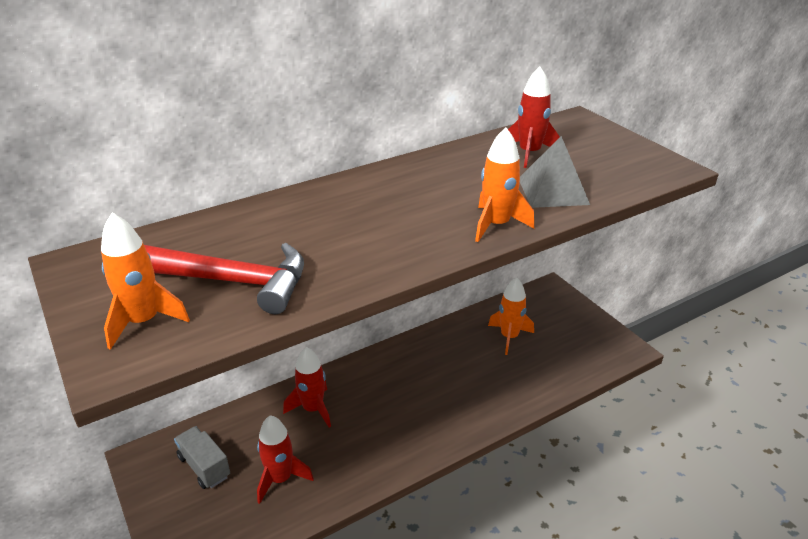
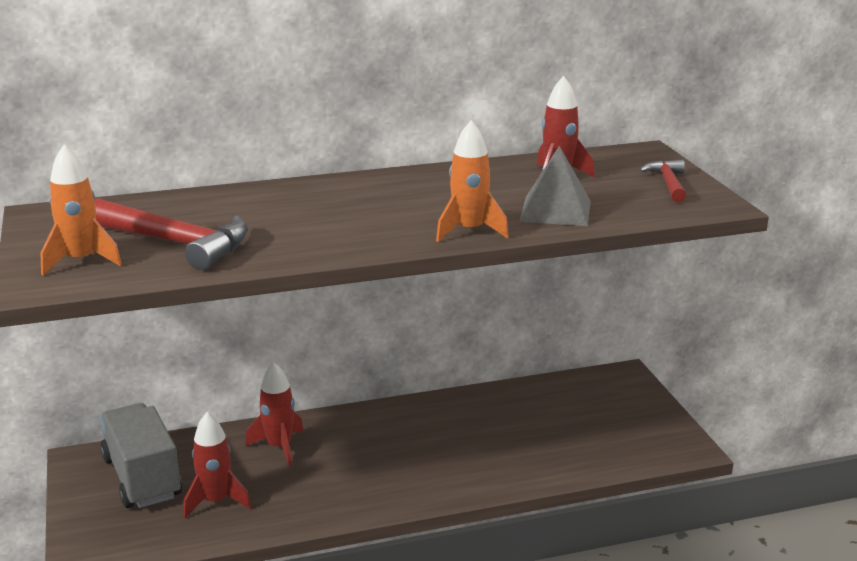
camera: 15 degrees right, 10 degrees down
(204, 466) = (142, 477): grey truck -> grey truck, size x1.70
(509, 337) = (543, 415): orange rocket -> none
(619, 149) = (668, 183): none -> red hammer

